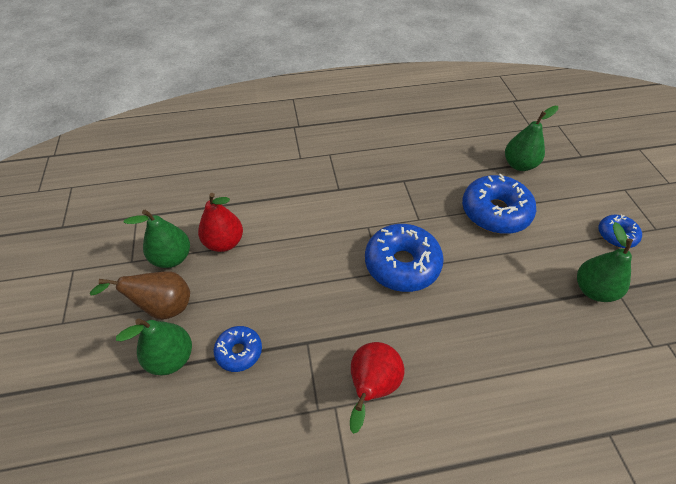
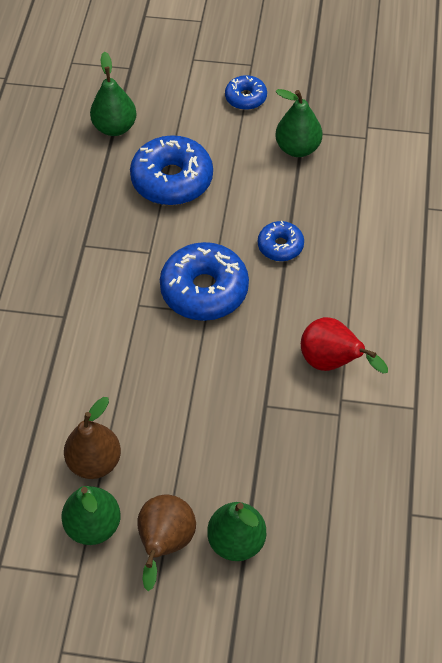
camera: 70 degrees left, 5 degrees up
(224, 242) = (95, 462): red pear -> brown pear
(239, 351) = (253, 472): blue donut -> blue donut (280, 246)

